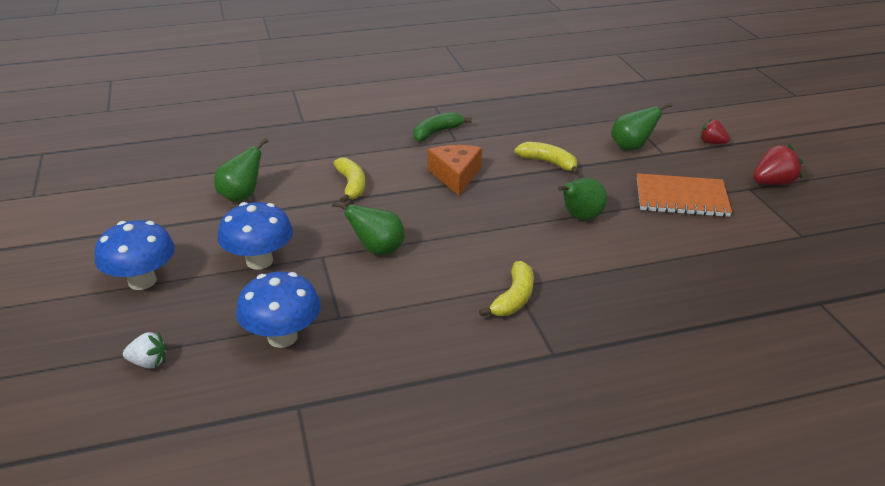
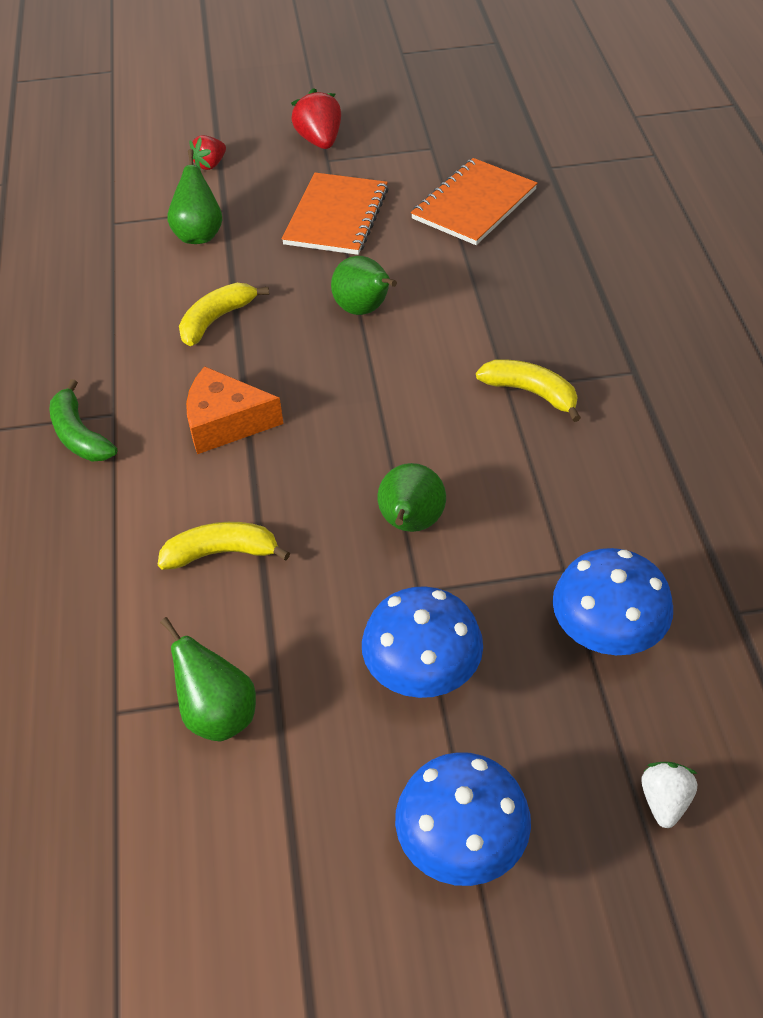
camera: 80 degrees left, 15 degrees up
(736, 261) = (474, 204): none -> orange notebook

